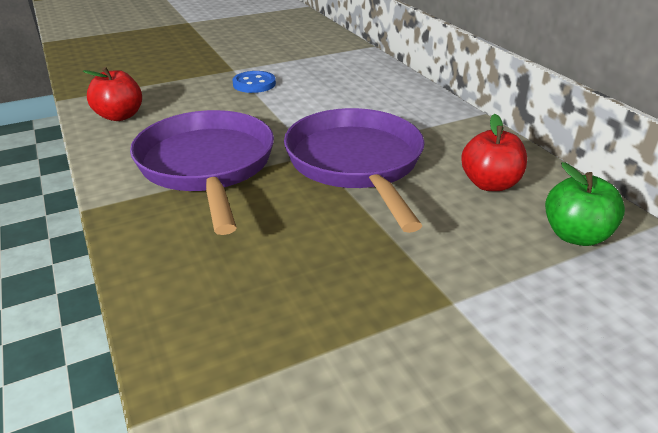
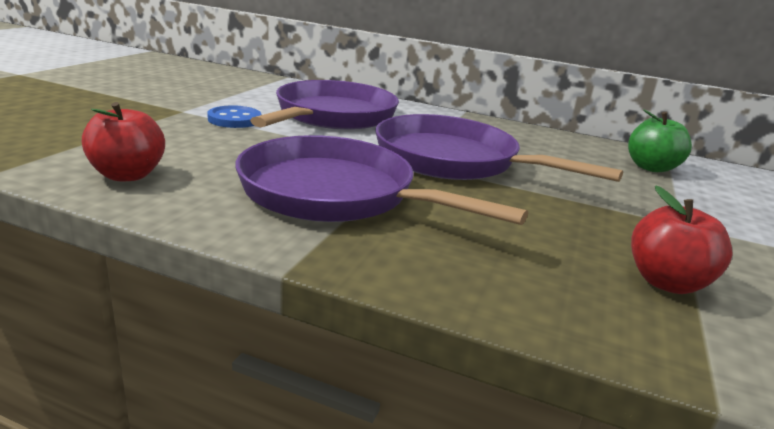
camera: 45 degrees left, 10 degrees down
(334, 95) = (332, 116): none -> purple pan
(489, 184) = (557, 152): red apple -> red apple (666, 282)

